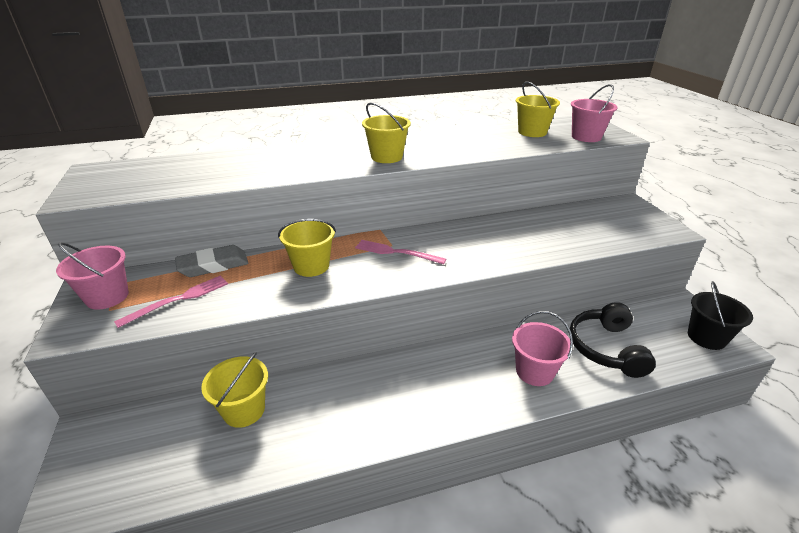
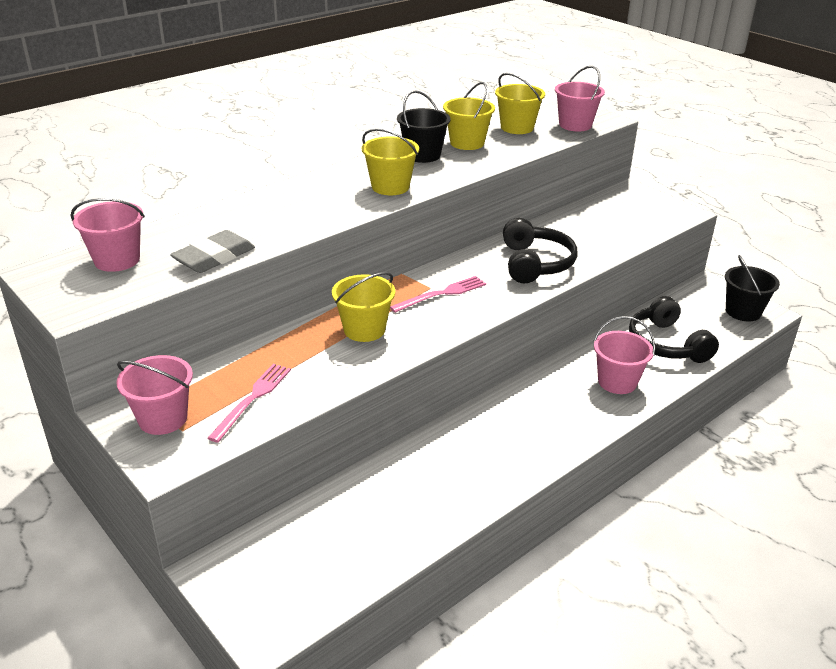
camera: 25 degrees left, 0 degrees up
(144, 171) = (117, 260): none -> pink bucket
(213, 265) = (251, 356): grey eraser -> grey eraser (214, 257)
(244, 410) = (367, 498): yellow bucket -> yellow bucket (467, 143)
(396, 252) = (441, 294): pink fork -> pink fork turned 150 degrees clockwise
(435, 140) = (422, 155): none -> black bucket
(496, 245) = (535, 263): none -> black headphones

